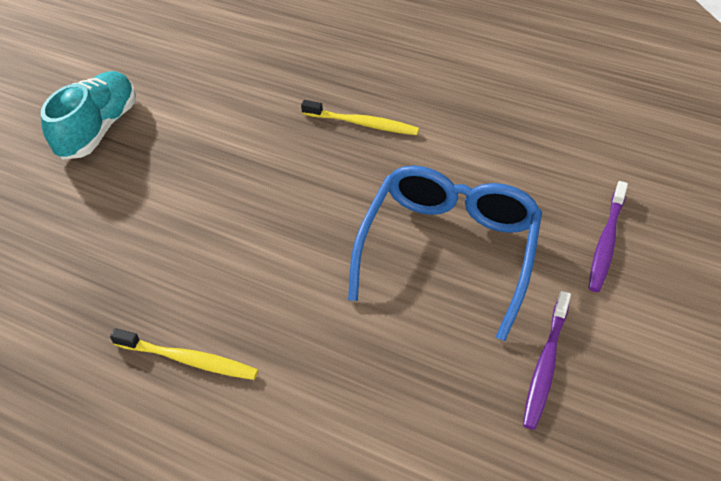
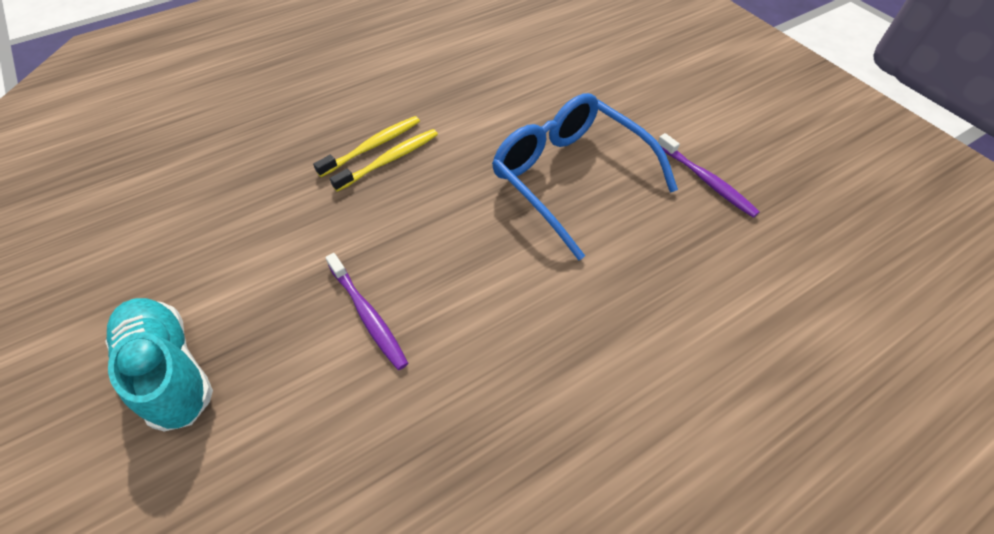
camera: 60 degrees left, 5 degrees up
(188, 360) = (564, 413): yellow toothbrush -> yellow toothbrush (373, 146)
(606, 242) = (622, 99): purple toothbrush -> purple toothbrush (368, 315)

